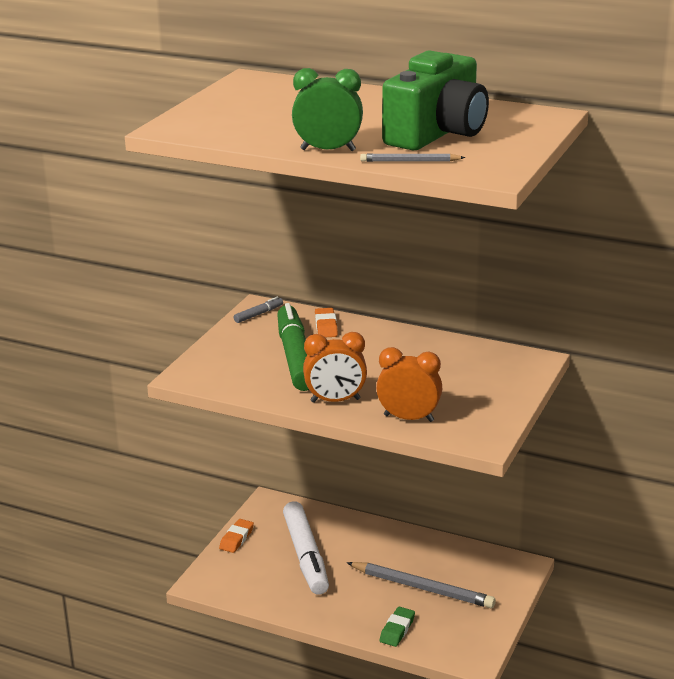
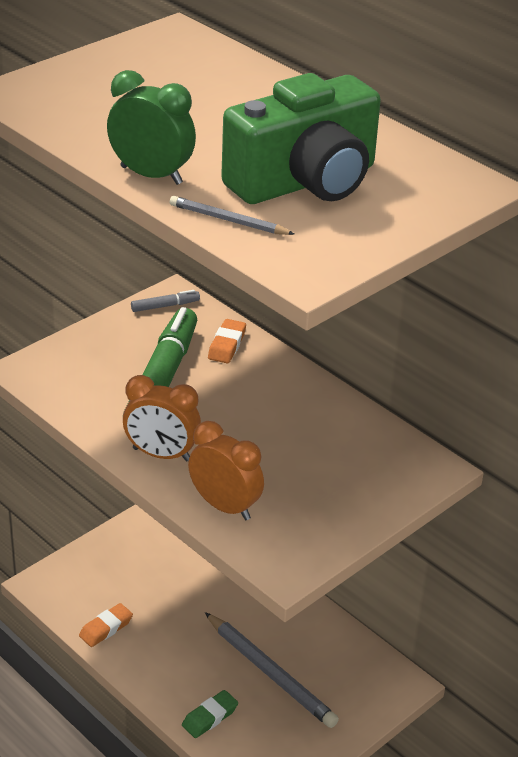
camera: 20 degrees right, 10 degrees up
(236, 539) = (111, 541): orange eraser -> orange eraser (106, 628)
(305, 556) = (170, 587): white marker -> none

